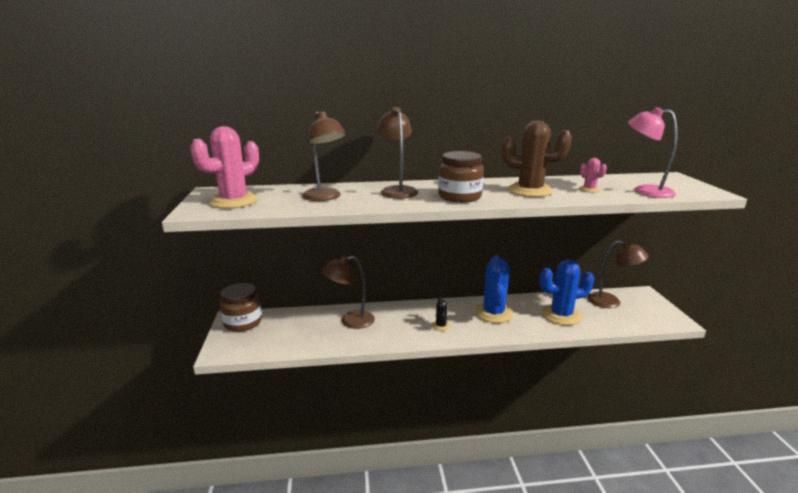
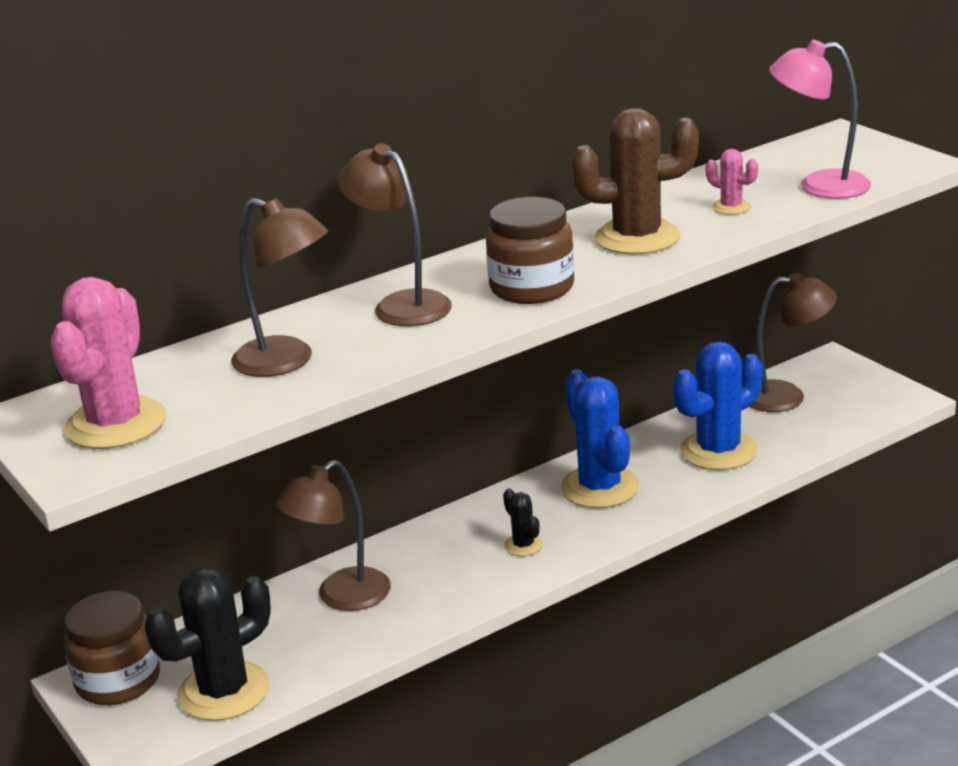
camera: 25 degrees left, 5 degrees up
(272, 341) = (223, 691): none -> black cactus

